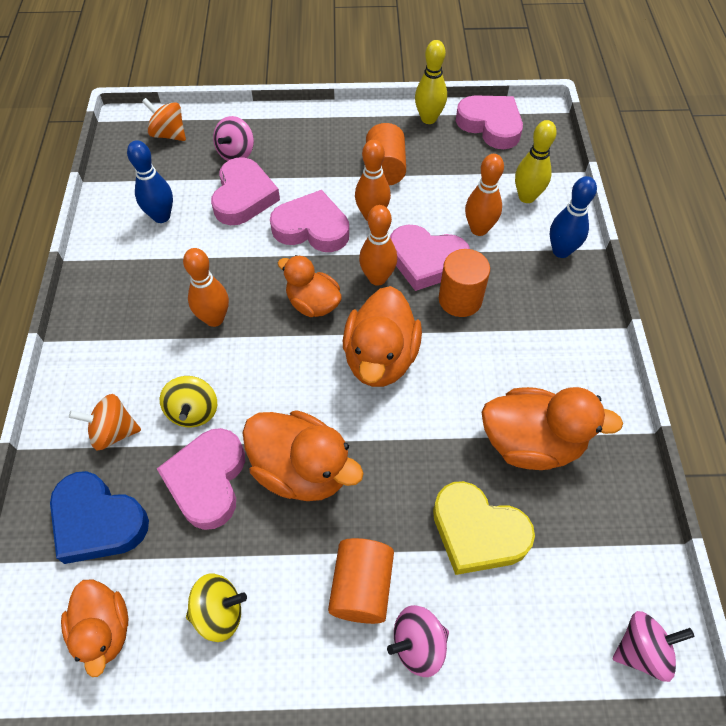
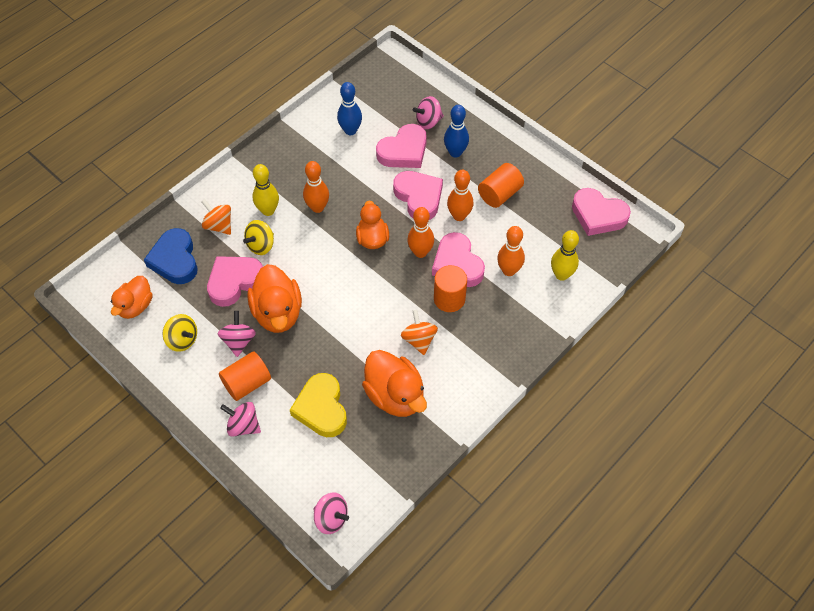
camera: 45 degrees right, 0 degrees up
(169, 134) = (405, 82): orange spinning top -> orange spinning top (419, 340)
(293, 546) = (239, 341): none -> pink spinning top
(380, 358) = (373, 294): orange duck -> none
(428, 119) = (564, 182): yellow bowling pin -> yellow bowling pin (268, 210)
(490, 125) = (598, 215): pink heart -> pink heart turned 120 degrees clockwise
(561, 251) = (539, 320): blue bowling pin -> blue bowling pin (455, 152)

